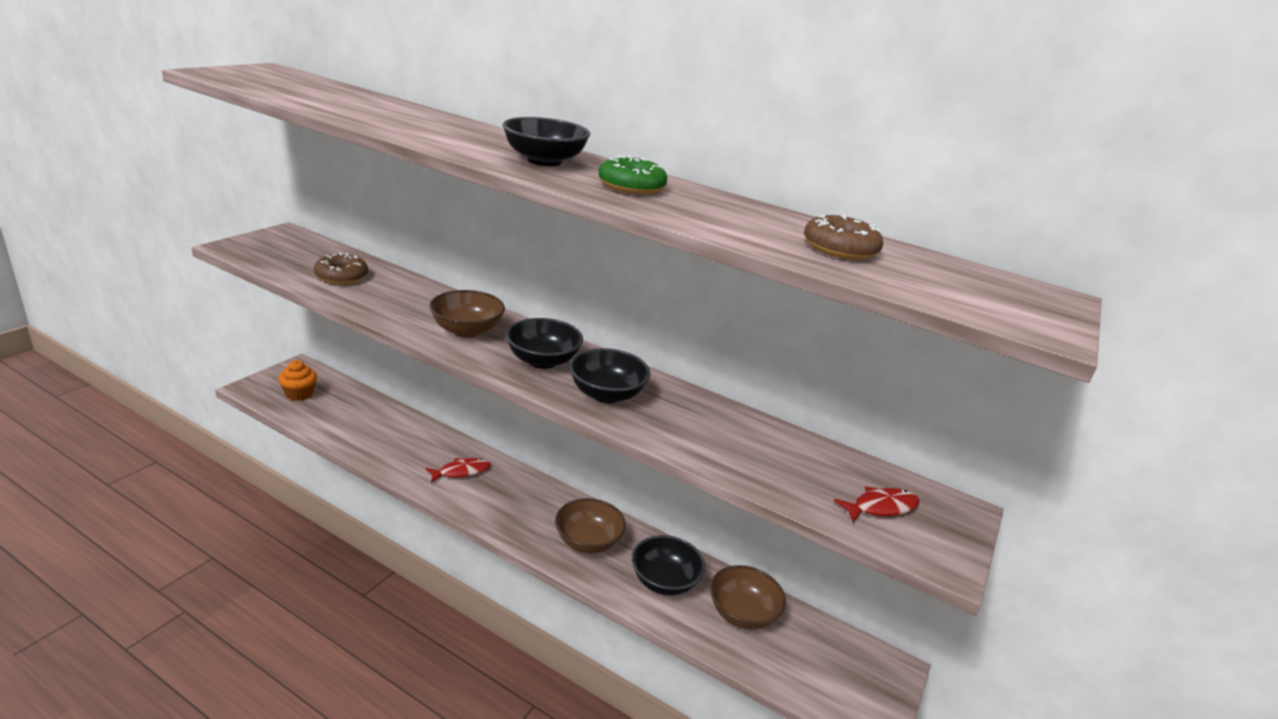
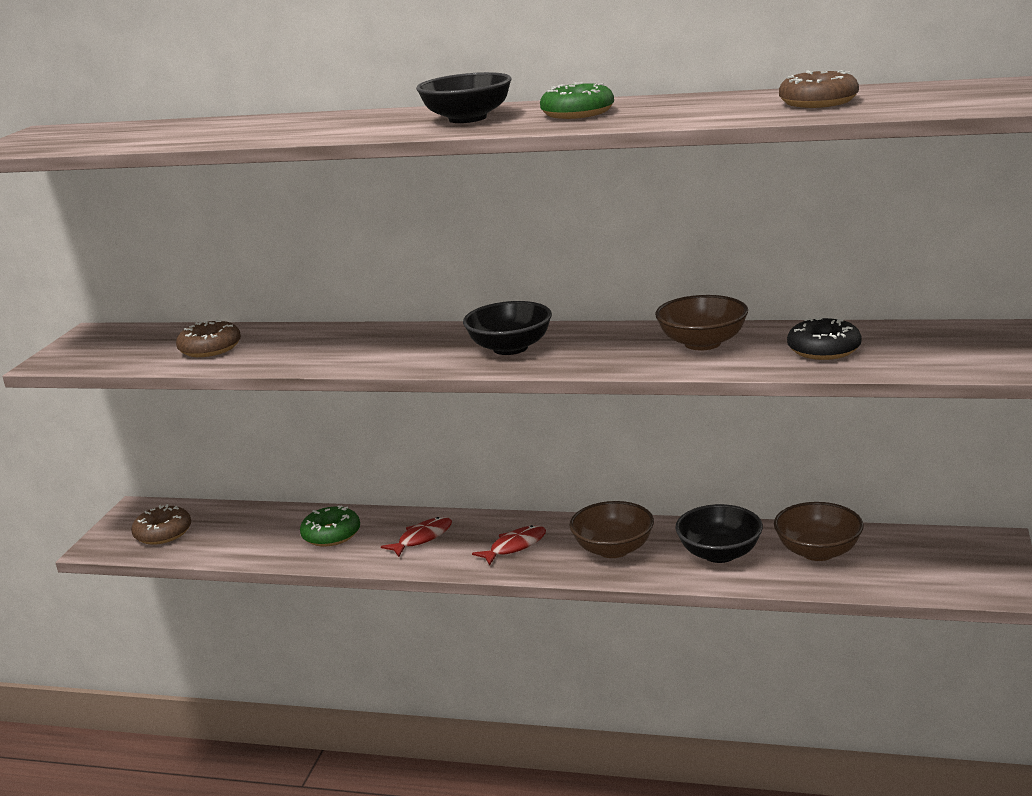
camera: 10 degrees left, 5 degrees down
(299, 394) = (163, 533): orange cupcake -> brown donut
(403, 442) = (331, 534): none -> green donut
(467, 330) = (403, 349): brown bowl -> brown bowl (702, 343)
(606, 394) = (603, 352): black bowl -> none
(785, 465) = (824, 349): none -> black donut
(881, 507) = (935, 350): red fish -> red fish (515, 546)

